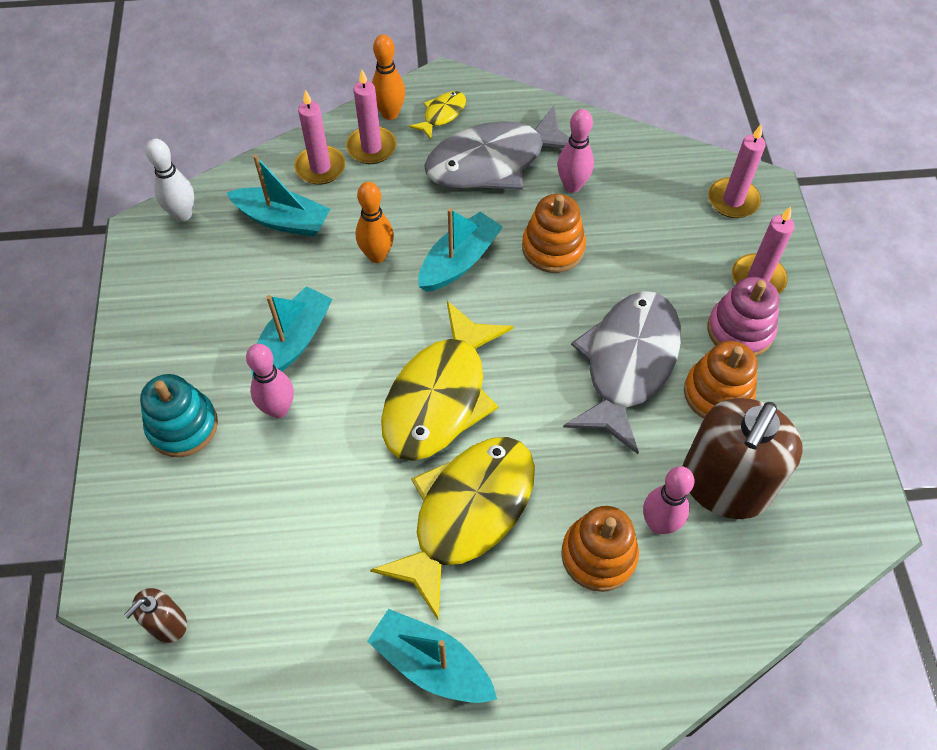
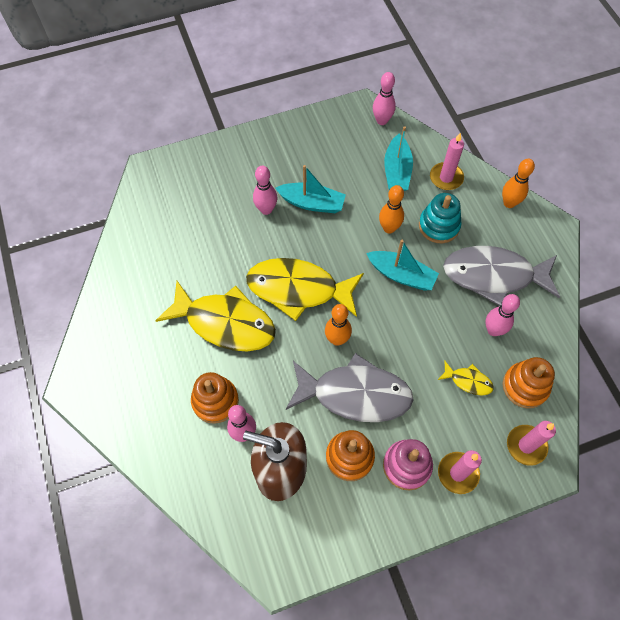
camera: 75 degrees right, 5 degrees up
(167, 623) = (134, 200): brown soap dispenser -> none
(183, 214) = (382, 121): white bowling pin -> pink bowling pin
(183, 426) = (243, 169): turquoise stacking toy -> turquoise stacking toy (439, 226)
(371, 148) = (474, 201): pink candle -> none
(432, 664) = (134, 326): turquoise boat -> none
(442, 115) = (522, 234): yellow fish -> yellow fish (468, 381)
(494, 162) = (494, 276): grey fish -> grey fish turned 45 degrees counterclockwise
(538, 365) = (337, 339): none -> orange bowling pin
(553, 248) = (433, 329): orange stacking toy -> orange stacking toy (525, 386)

